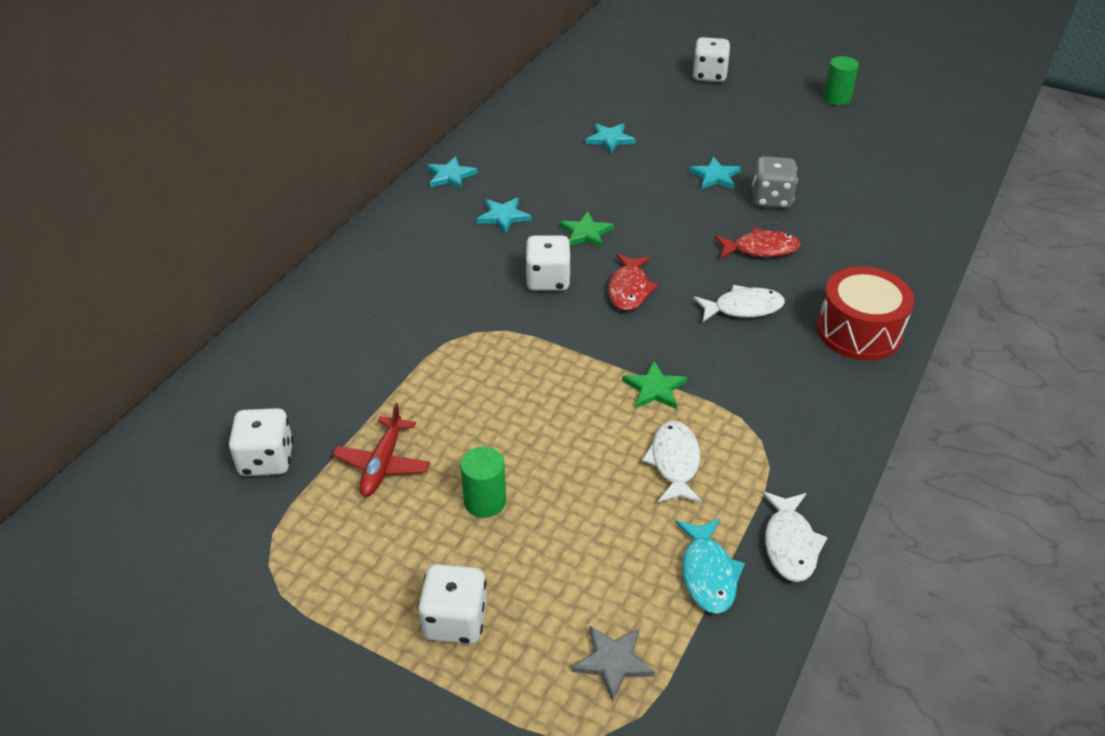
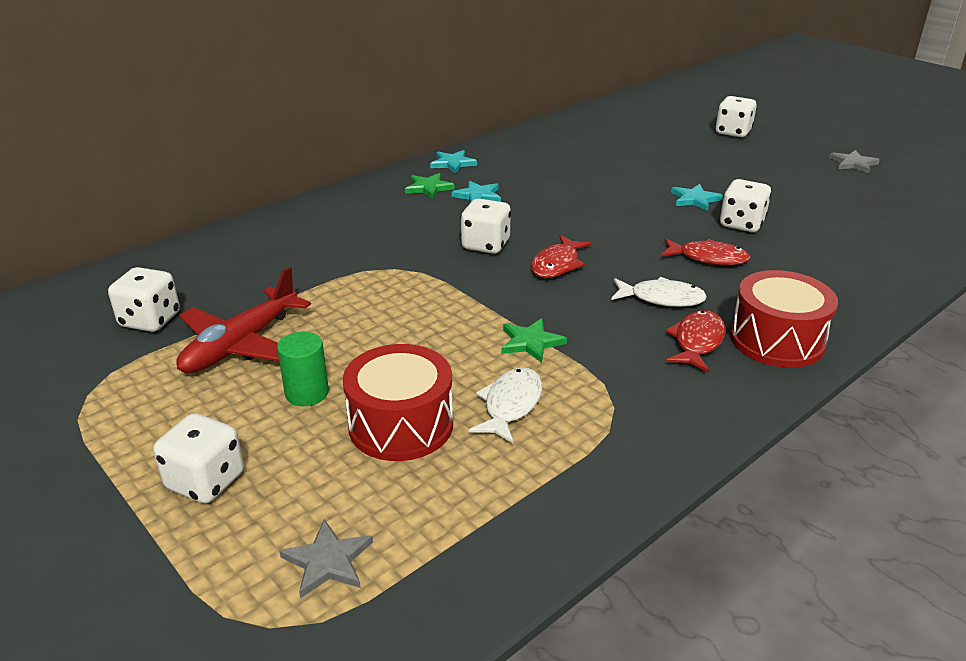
camera: 20 degrees right, 10 degrees down
(383, 464) = (241, 344): red plane -> red plane, size x1.52
(586, 233) = (544, 218): green star -> green star (428, 188)
(592, 510) = (401, 425): none -> red drum
(610, 139) = (610, 160): turquoise star -> none
(708, 573) = (481, 509): turquoise fish -> none
(771, 199) = (741, 224): grey dice -> white dice
(790, 544) = (588, 506): white fish -> none
(796, 350) = (697, 342): none -> red fish
(837, 98) = (853, 163): green cylinder -> grey star

